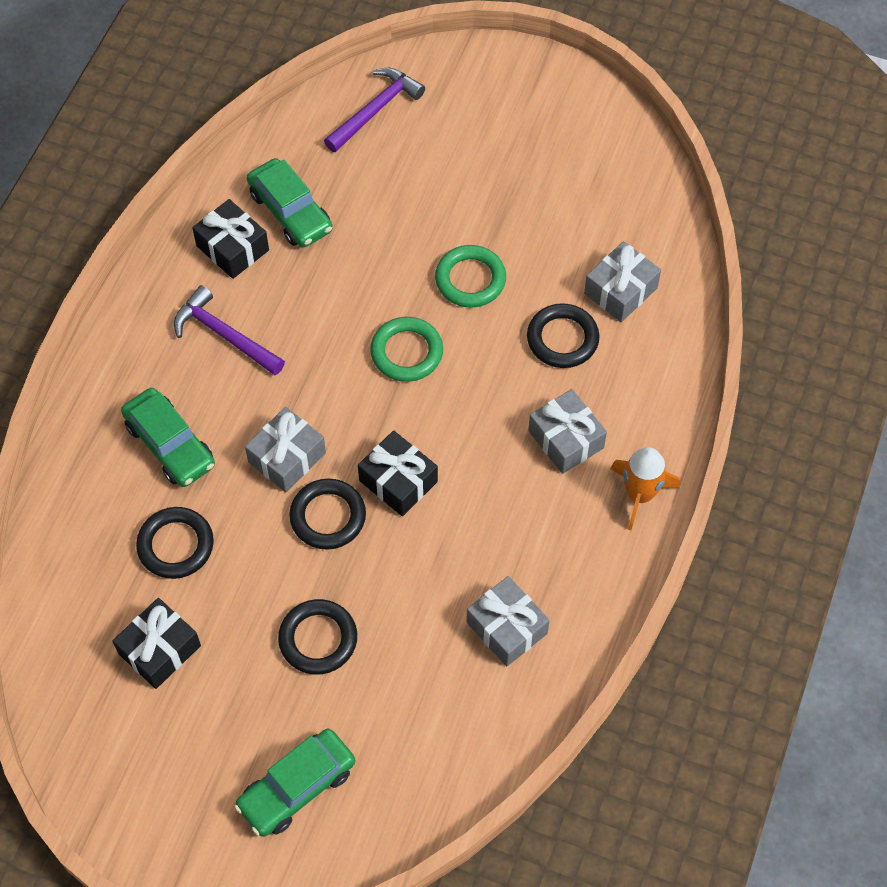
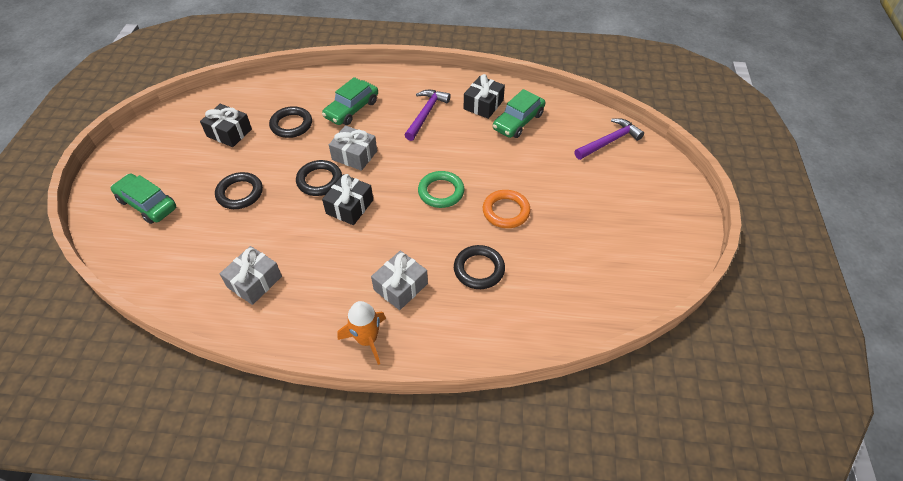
camera: 75 degrees right, 10 degrees down
(376, 110) = (609, 141): purple hammer -> purple hammer turned 60 degrees counterclockwise
(470, 279) = (506, 211): green ring -> orange ring
(620, 291) = (531, 296): grey gift -> none

